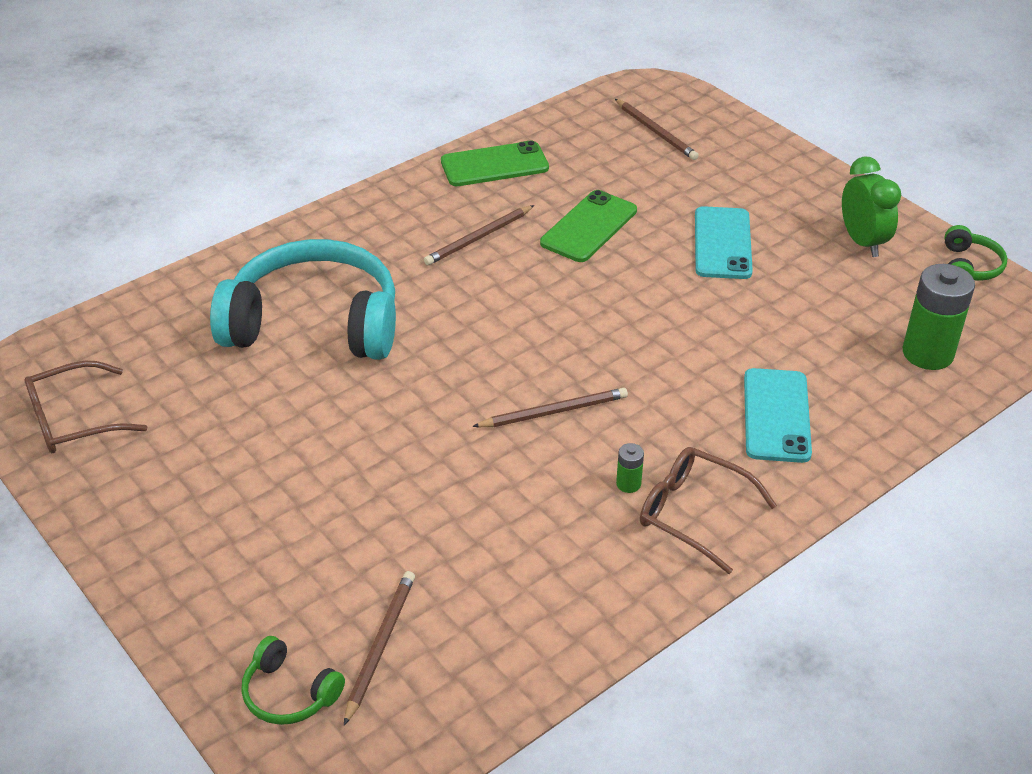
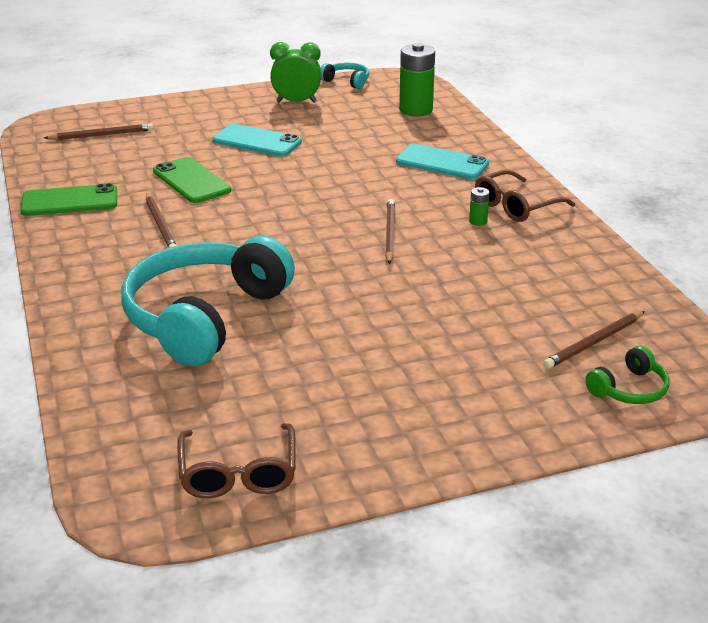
camera: 70 degrees left, 10 degrees down
(380, 646) = (594, 342): brown pencil -> brown pencil turned 75 degrees counterclockwise
(494, 165) = (70, 201): green phone -> green phone turned 75 degrees clockwise
(969, 267) = (347, 81): green headphones -> turquoise headphones

